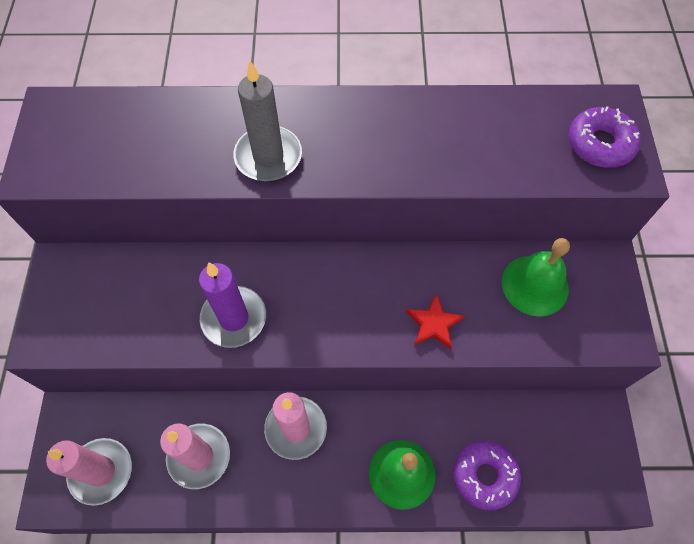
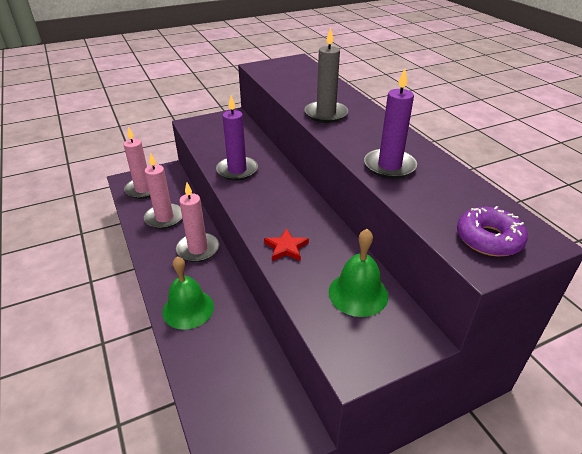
camera: 65 degrees right, 25 degrees down
(437, 154) = (389, 166): none -> purple candle
(484, 476) = (205, 358): purple donut -> none

